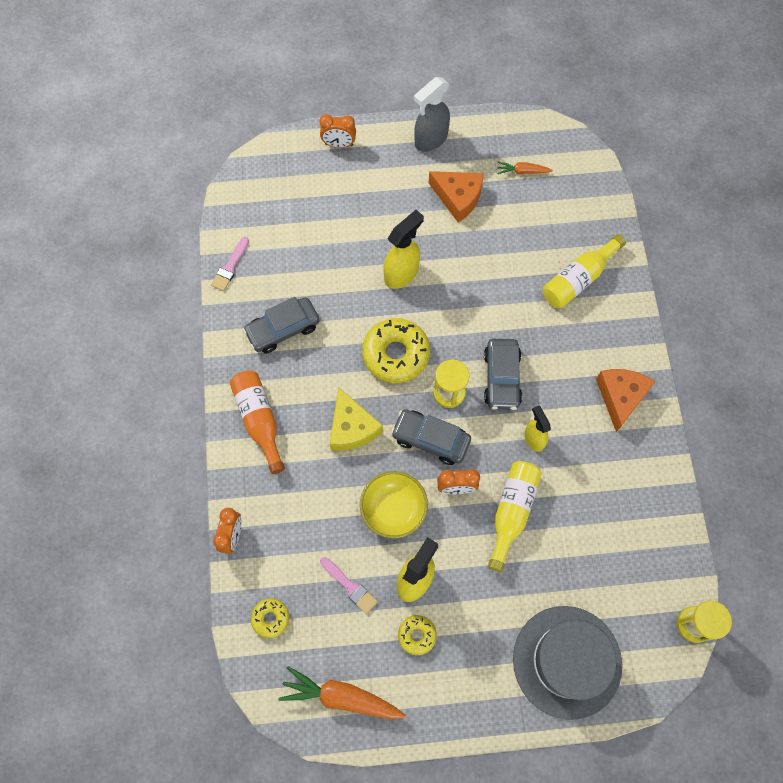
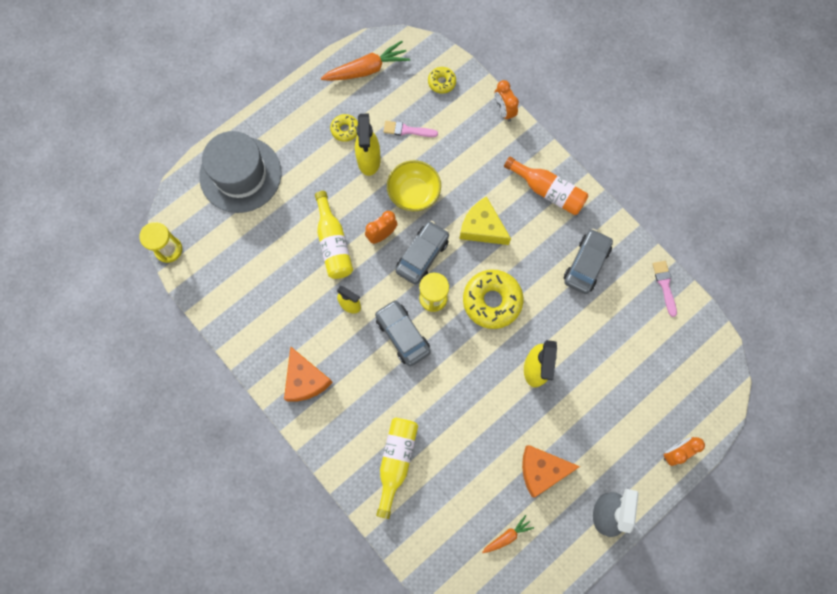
camera: 145 degrees right, 5 degrees up
(430, 439) = (422, 256): grey car -> grey car turned 45 degrees counterclockwise

